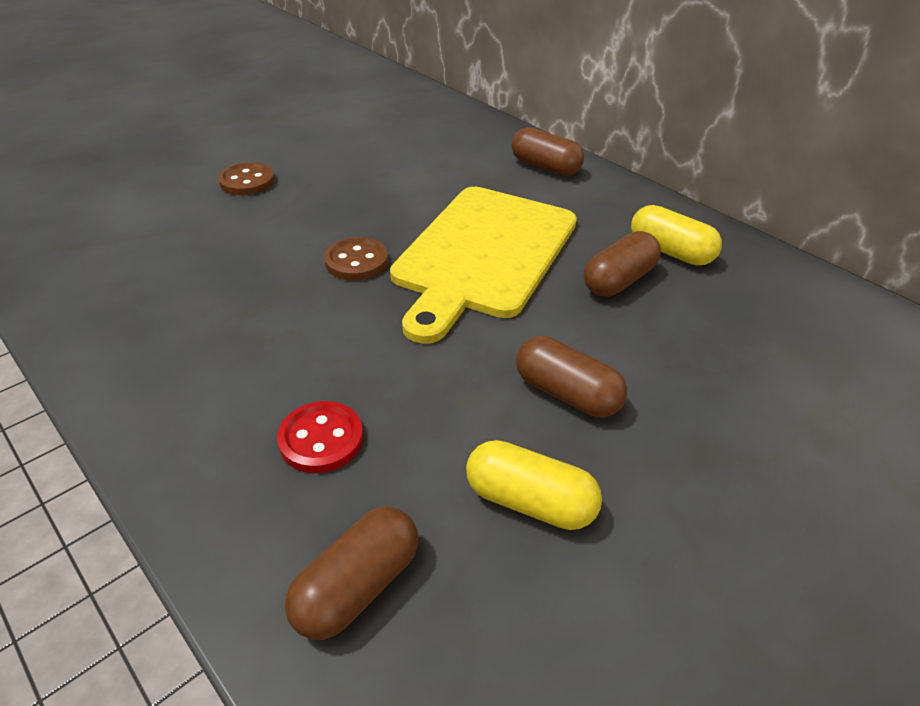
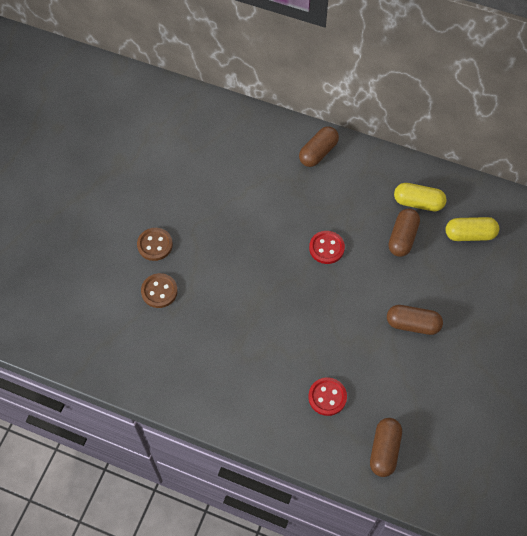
camera: 25 degrees left, 20 degrees up
(356, 261) = (266, 283): brown button -> brown button (159, 291)
(483, 254) = (326, 248): yellow cutting board -> red button
(529, 501) = (425, 386): yellow capsule -> yellow capsule (469, 234)
(545, 167) = (318, 152): brown capsule -> brown capsule turned 60 degrees counterclockwise

